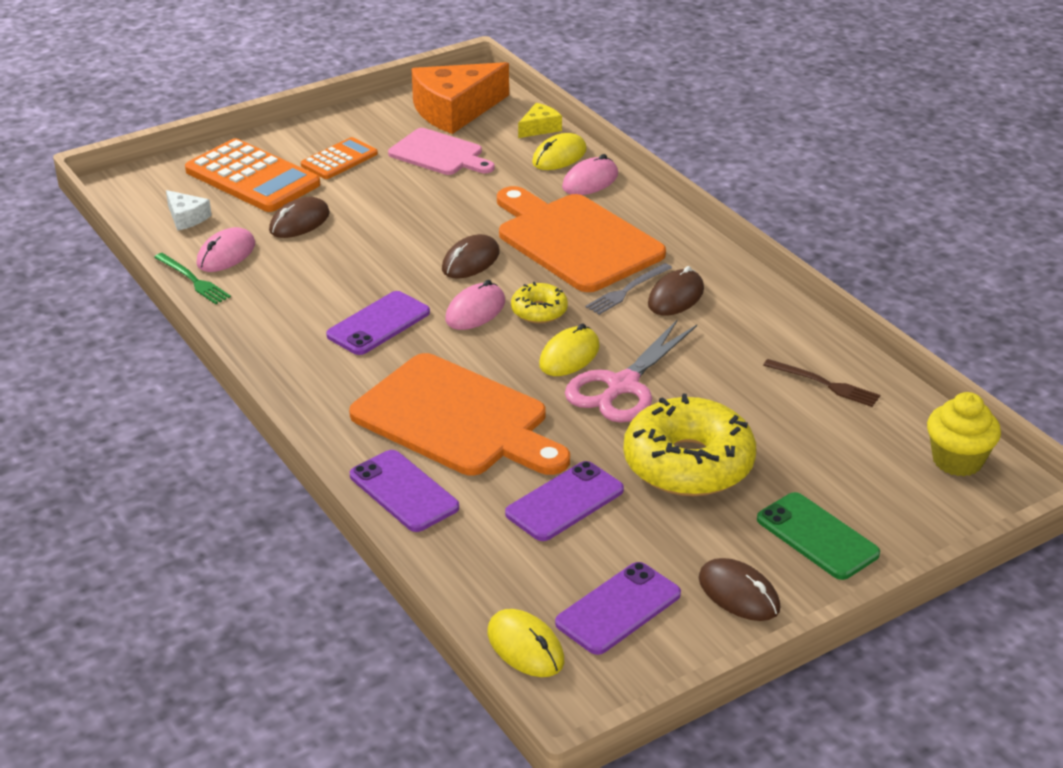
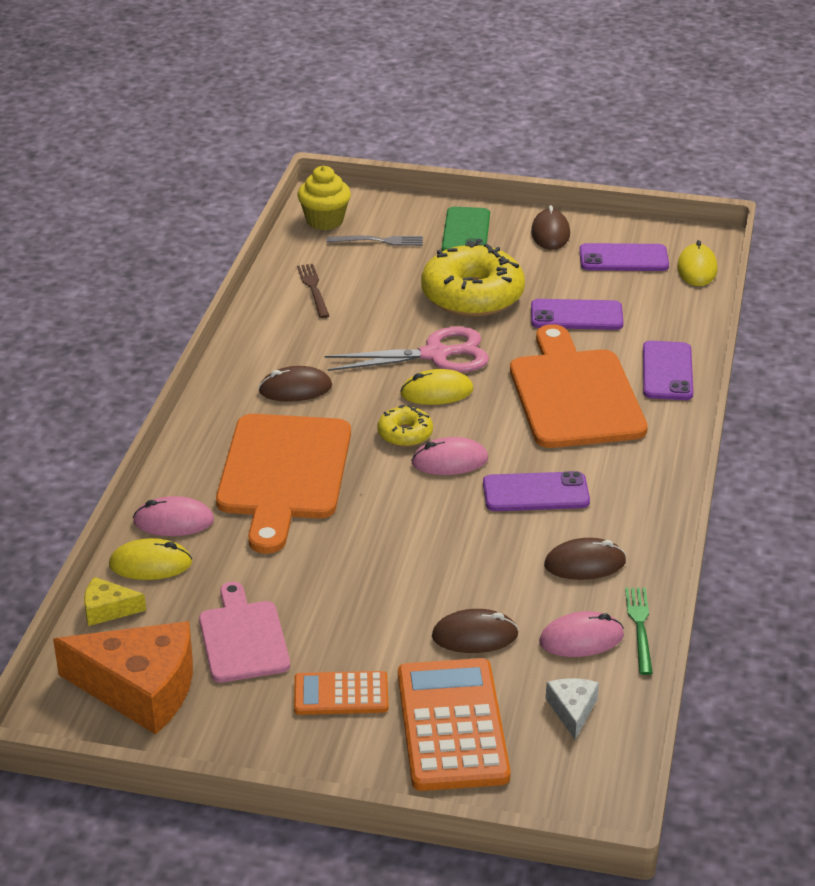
camera: 135 degrees left, 0 degrees up
(470, 261) = (390, 505): brown mouse -> brown mouse (585, 563)
(627, 290) = (319, 412): grey fork -> grey fork (379, 241)

